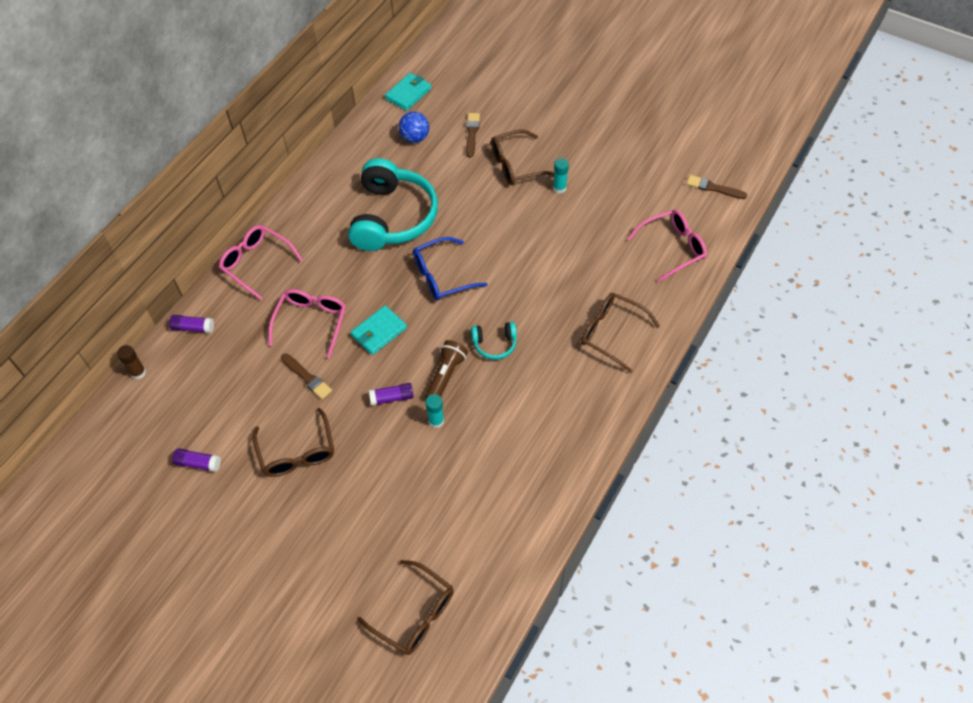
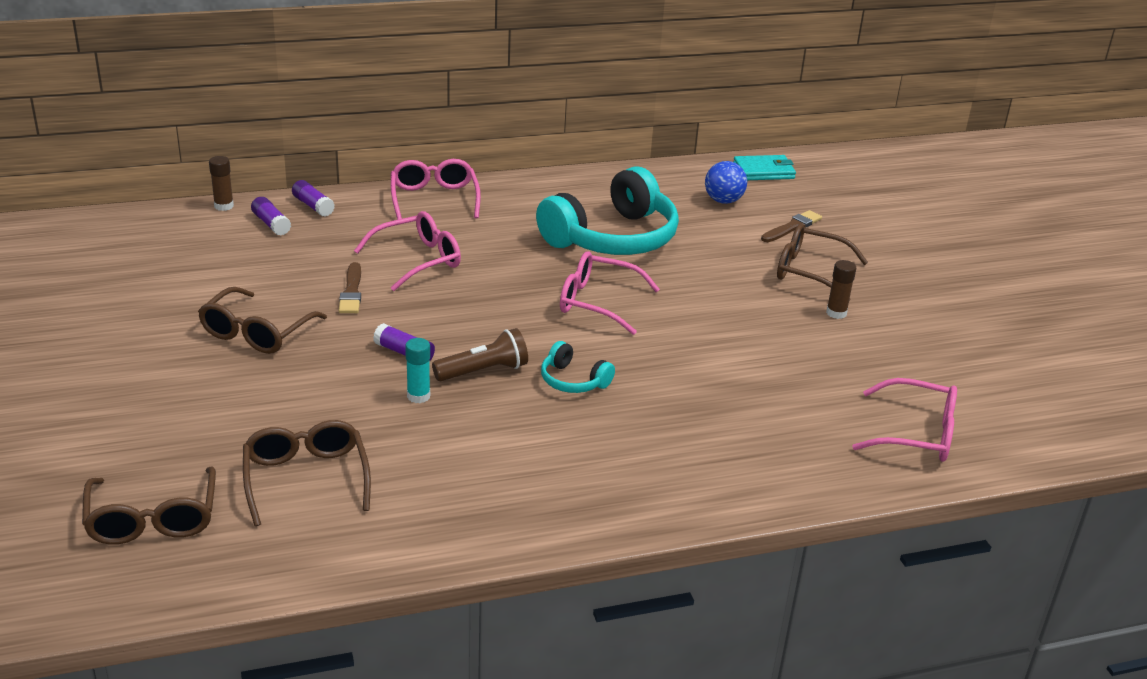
camera: 40 degrees right, 25 degrees down
(198, 463) = (168, 286): purple glue stick -> purple glue stick (271, 224)
(379, 332) = (469, 302): turquoise wallet -> none
(442, 276) = (598, 302): blue glasses -> pink glasses
(559, 188) = (836, 313): turquoise glue stick -> brown glue stick
(612, 333) = (726, 455): brown glasses -> brown glasses (306, 479)
(713, 188) = (1053, 418): brown brush -> none

